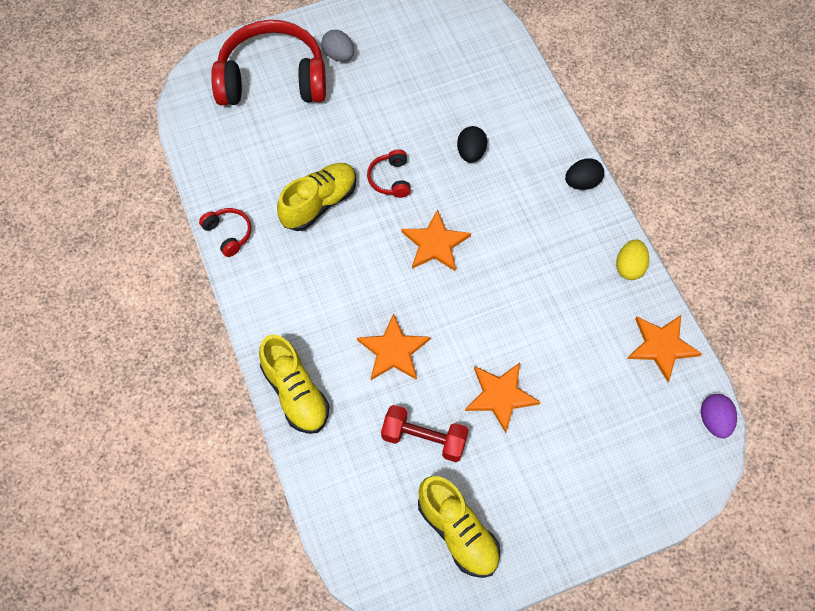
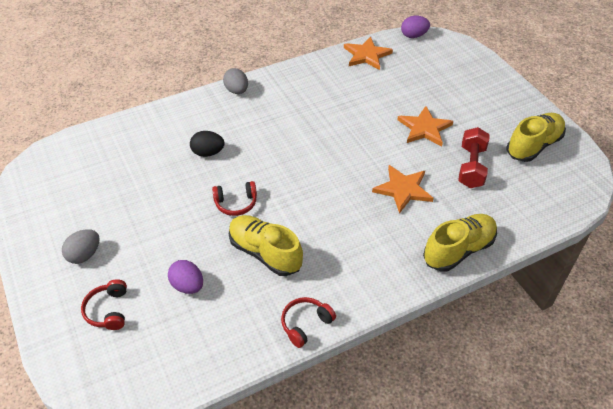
camera: 95 degrees left, 15 degrees down
(272, 79) = (108, 310): red headphones -> red headphones, size x0.42
(289, 138) = (188, 286): none -> purple egg
(435, 243) = (300, 170): orange star -> none
(582, 183) = (237, 91): black egg -> grey egg
(629, 267) = (308, 68): yellow egg -> none

